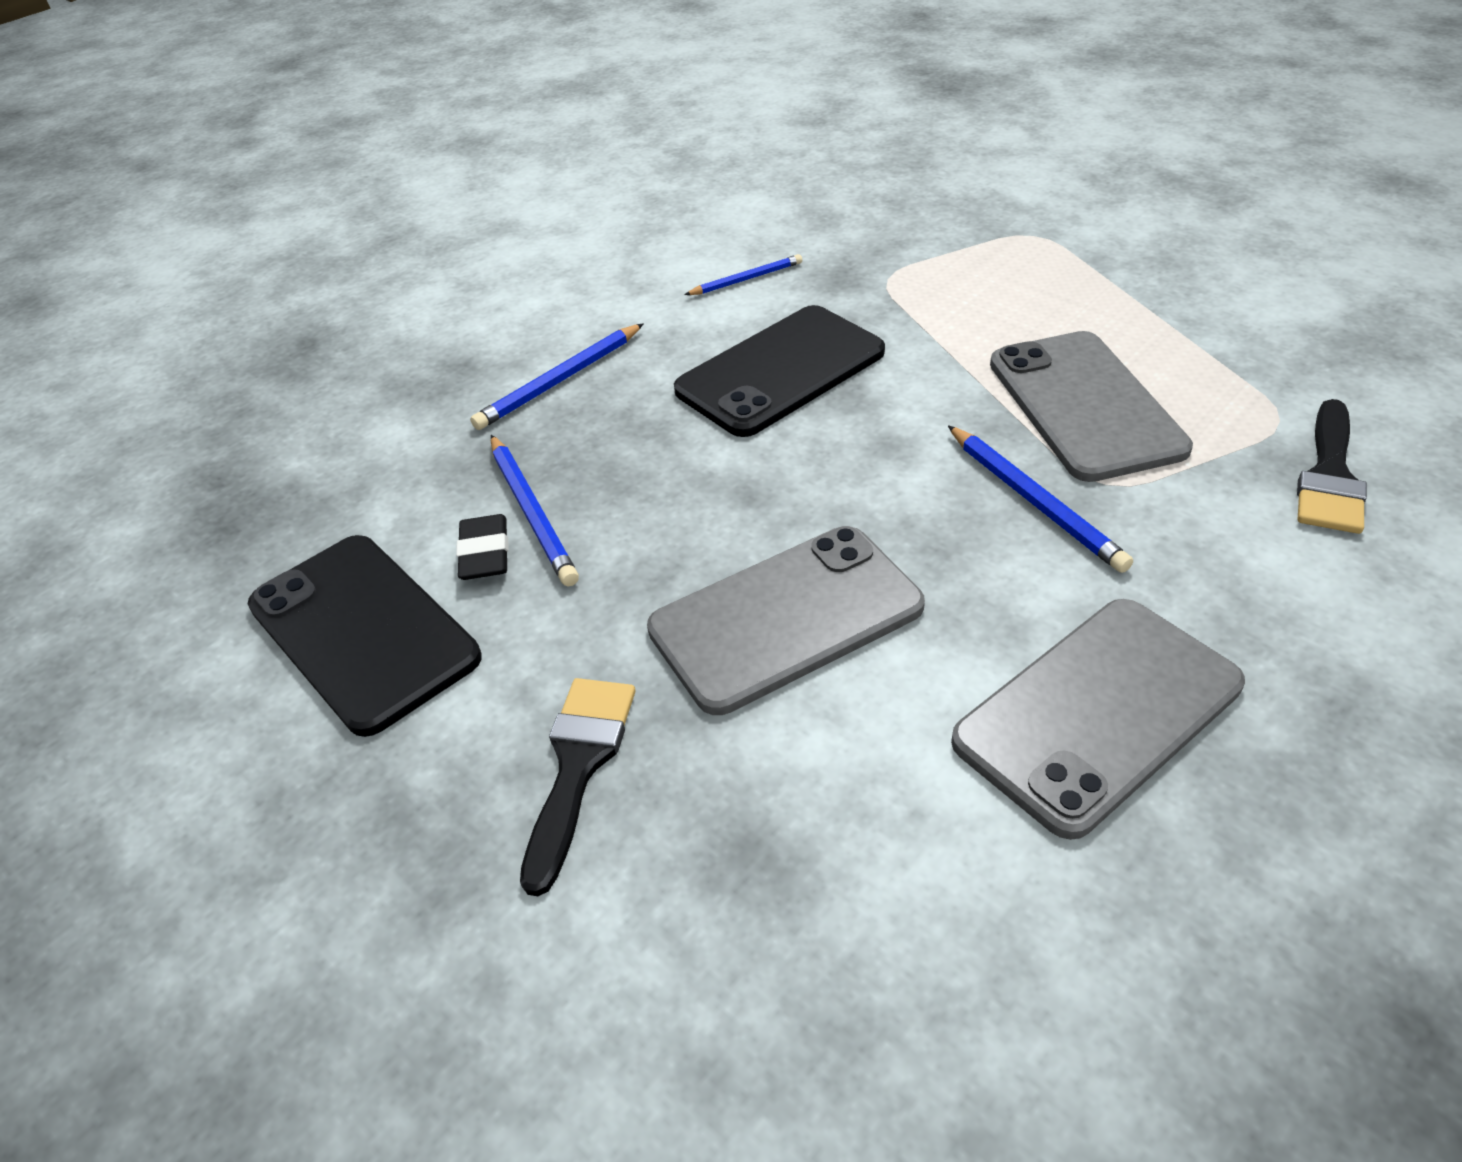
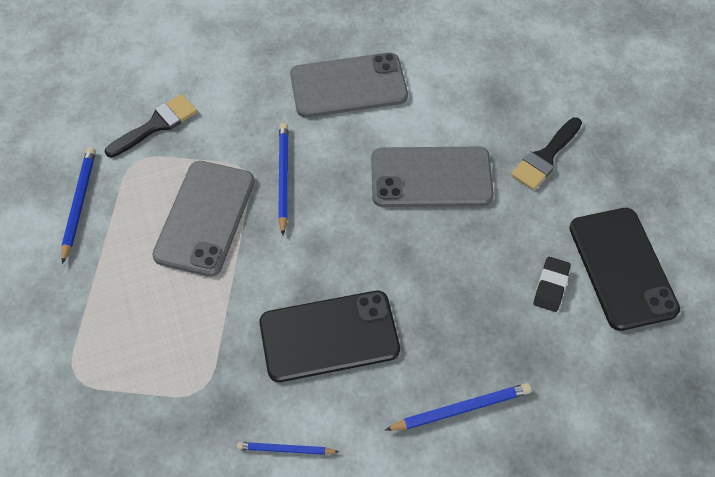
camera: 155 degrees left, 15 degrees up
(532, 512) = (518, 301): blue pencil -> blue pencil (79, 204)

